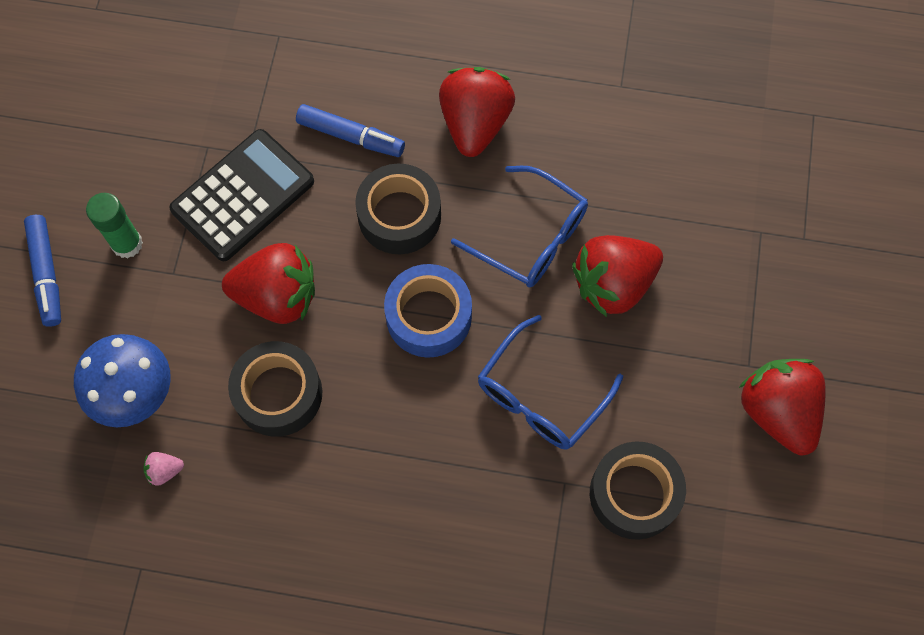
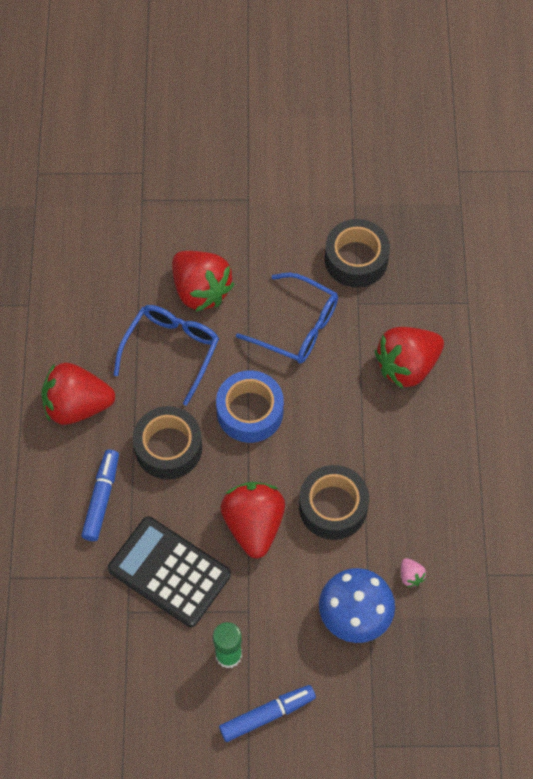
camera: 100 degrees left, 5 degrees down
(777, 412) = (278, 179): red strawberry -> red strawberry (407, 366)

